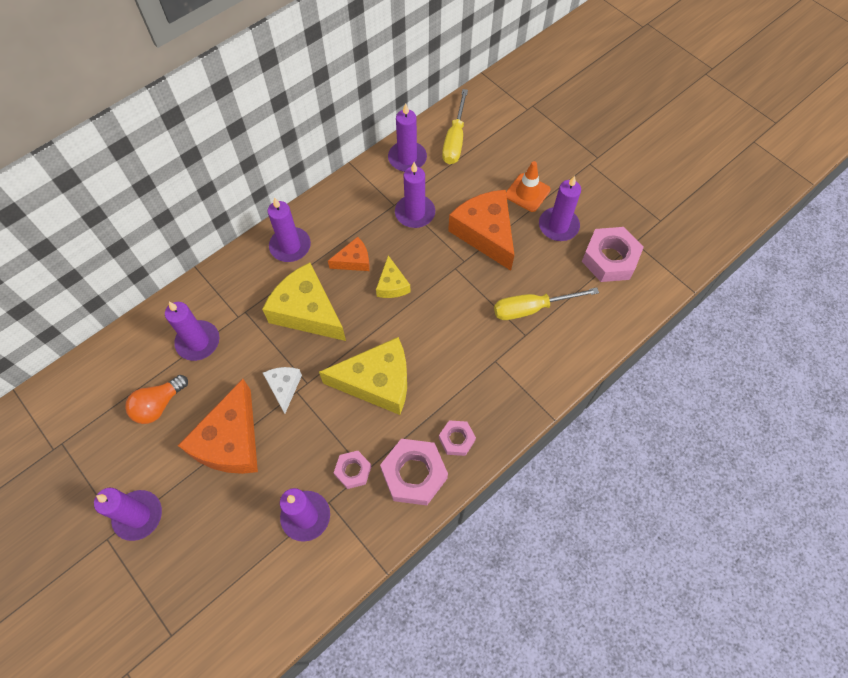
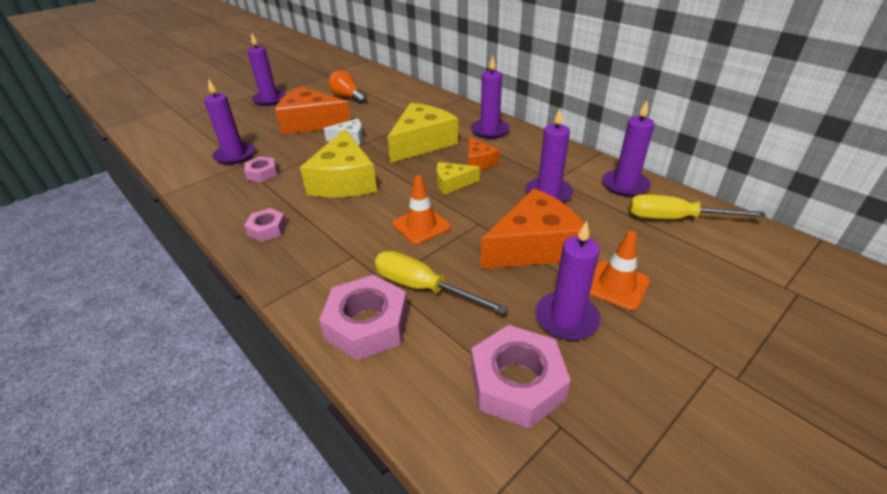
camera: 90 degrees right, 25 degrees down
(198, 342) = (396, 104): purple candle -> none
(414, 474) = (243, 205): pink nut -> pink nut (367, 324)
(456, 310) = (421, 225): none -> orange traffic cone
(532, 308) = (423, 288): yellow screwdriver -> yellow screwdriver turned 45 degrees counterclockwise

